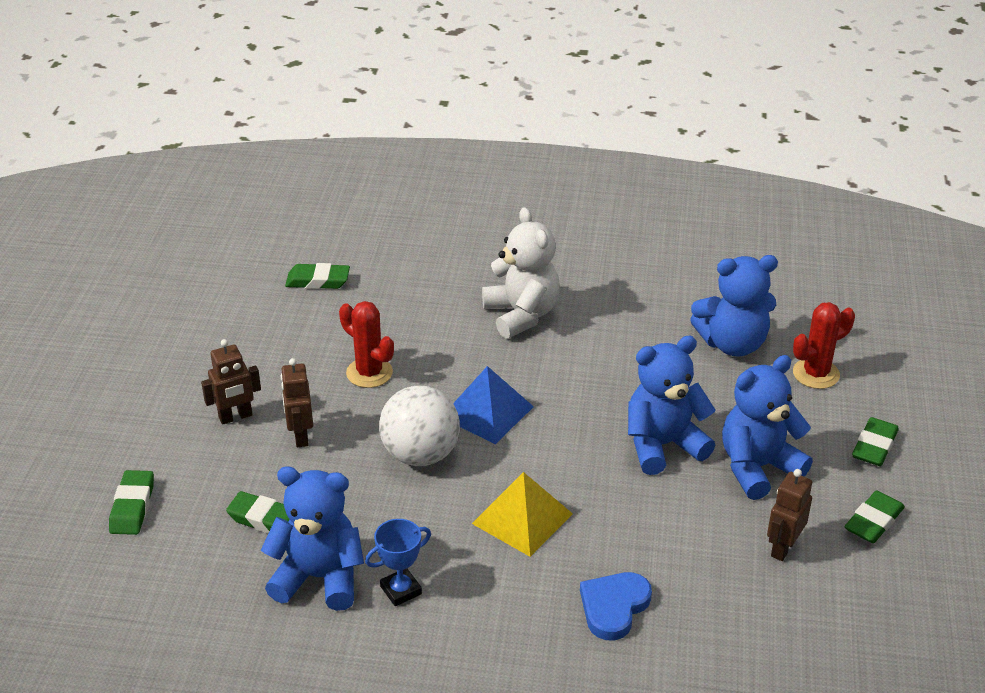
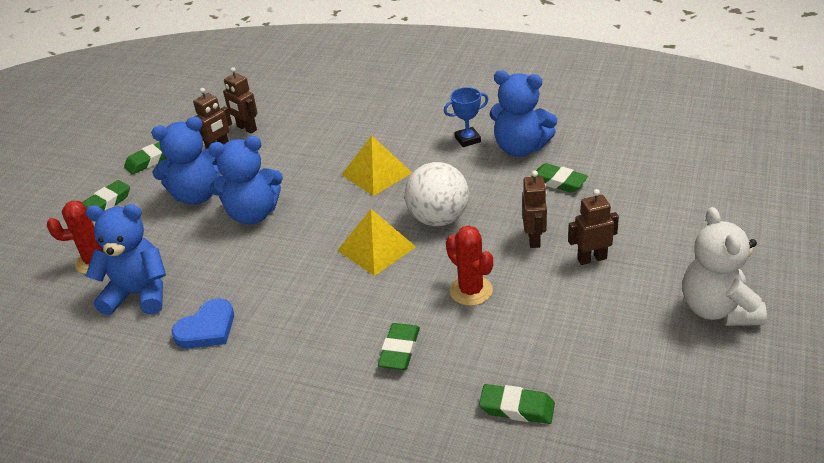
camera: 165 degrees left, 0 degrees up
(132, 507) = (662, 196): green eraser -> green eraser (400, 350)
(487, 411) = (376, 248): blue pyramid -> yellow pyramid
(521, 314) = (311, 342): white teddy bear -> white teddy bear (718, 309)
(614, 607) = (339, 126): blue heart -> blue heart (207, 328)
(766, 594) = (246, 128): none -> brown robot

